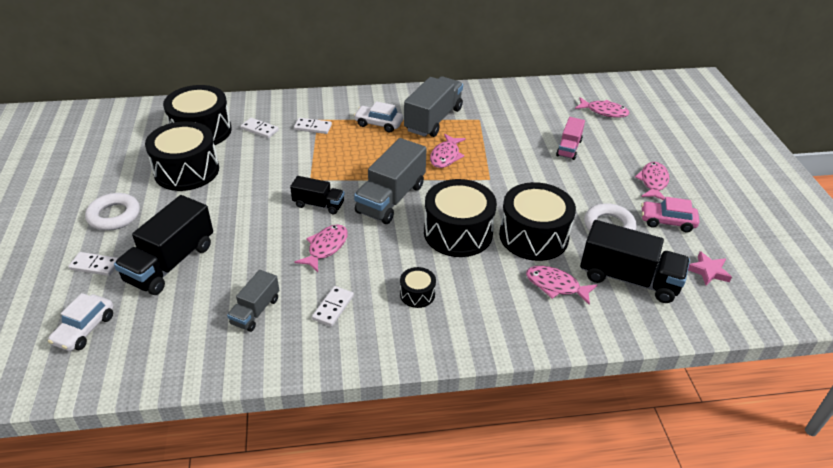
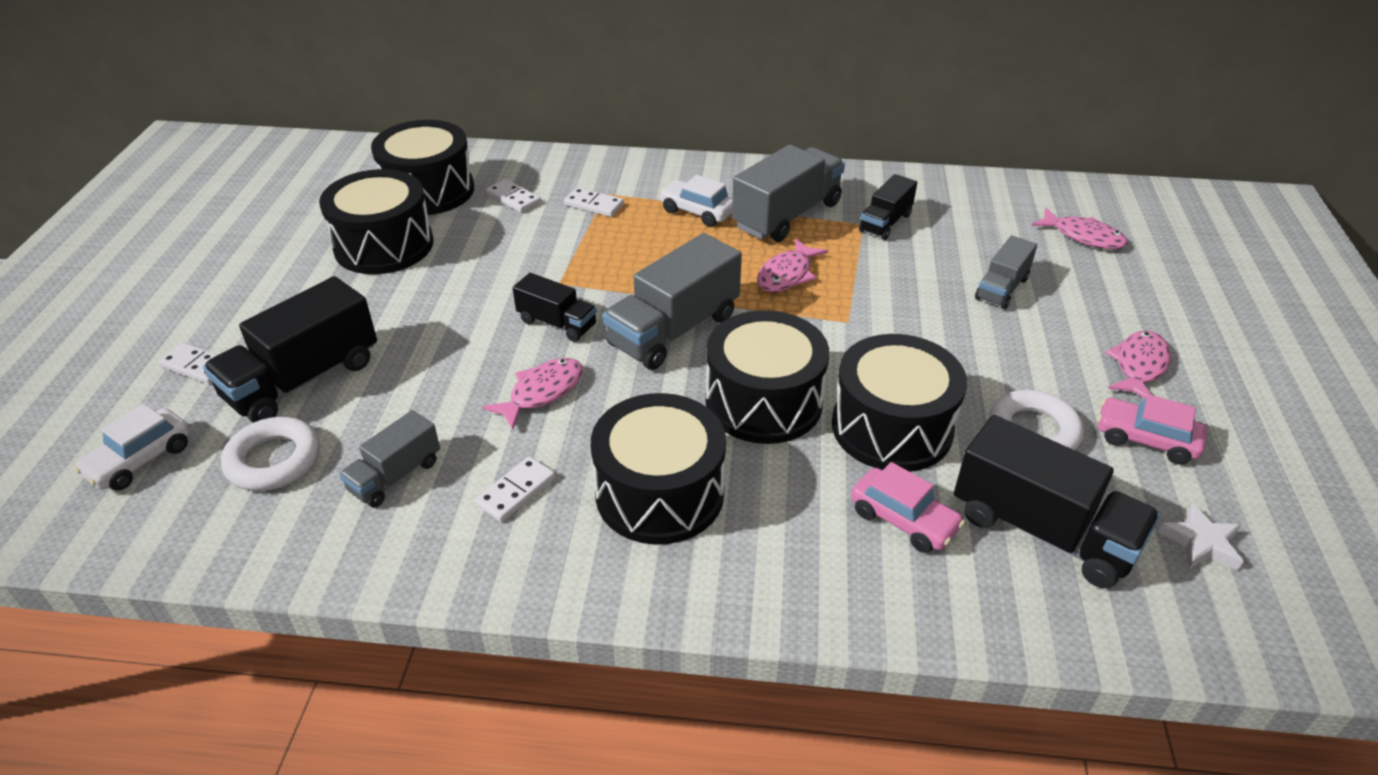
camera: 15 degrees right, 0 degrees up
(114, 216) = (255, 297): white ring -> white ring (274, 460)
(417, 294) = (659, 493): black drum -> black drum, size x2.14
(492, 117) = (885, 223): none -> black truck
(555, 286) = (903, 520): pink fish -> pink car
(569, 148) = (1001, 289): pink truck -> grey truck
(708, 271) = (1201, 543): pink star -> white star

